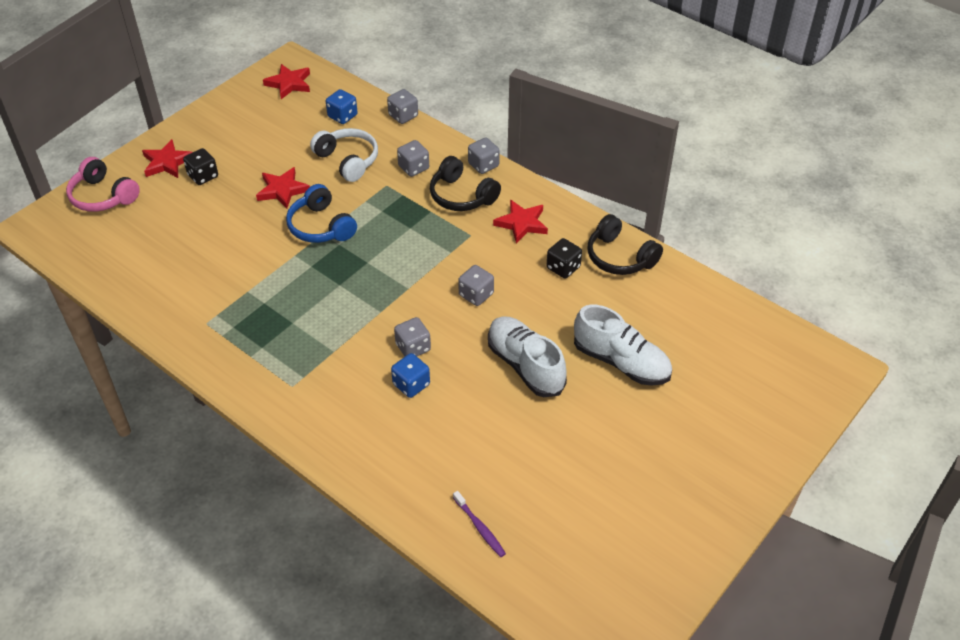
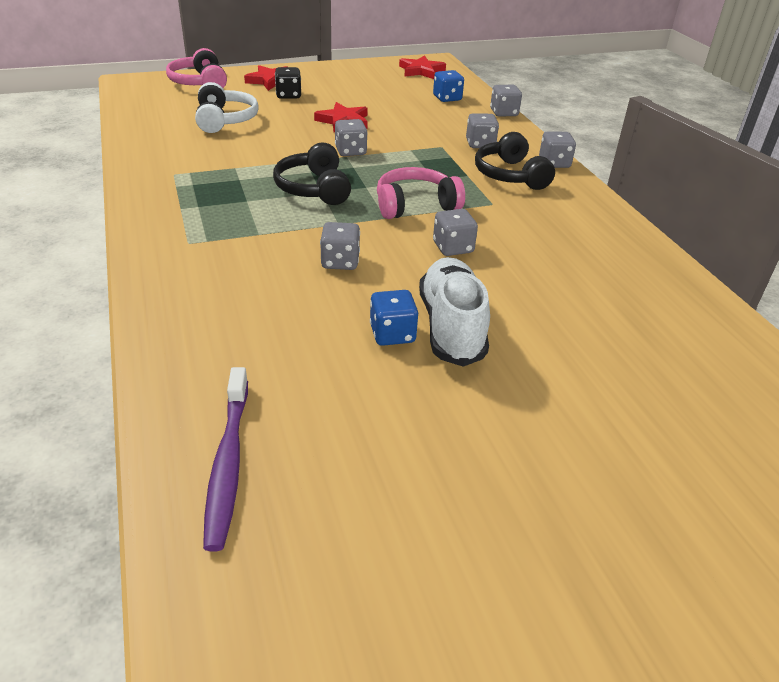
camera: 30 degrees right, 10 degrees down
(321, 226) = (350, 151): blue headphones -> grey dice
(347, 160) = (422, 122): white headphones -> white headphones (224, 120)
(411, 384) = (304, 289): blue dice -> blue dice (392, 334)
(419, 264) = (415, 205): none -> pink headphones
(480, 527) = (228, 463): purple toothbrush -> purple toothbrush, size x1.68
(522, 223) = (558, 214): red star -> none
(563, 268) = (576, 263): black dice -> none
(620, 257) = (658, 279): black headphones -> black headphones (314, 188)
(621, 362) = (582, 375): white shoe -> none

